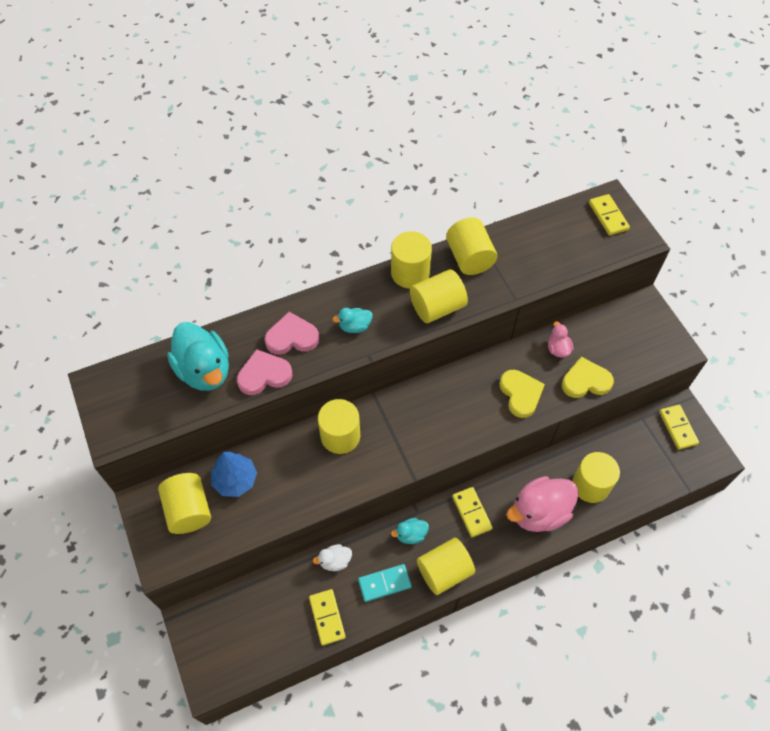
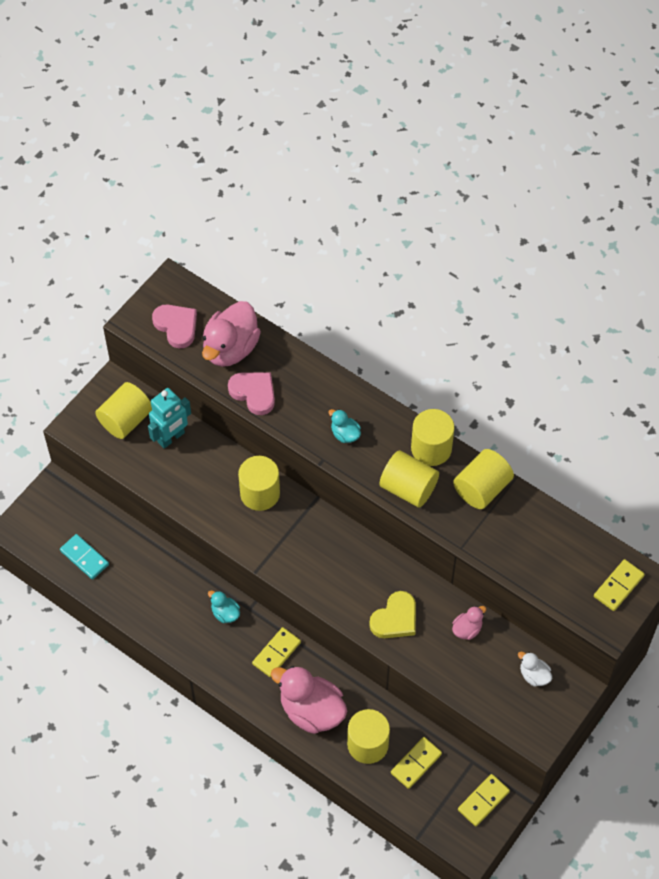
camera: 60 degrees right, 0 degrees up
(204, 370) = (230, 348): turquoise duck -> pink duck
(235, 480) = (171, 438): blue tree -> turquoise robot
(292, 337) = (303, 393): pink heart -> pink heart (176, 326)
(327, 617) = (114, 586): yellow domino -> yellow domino (416, 763)
(335, 561) = (166, 566): white duck -> white duck (534, 675)
(384, 583) = (169, 615): turquoise domino -> turquoise domino (84, 558)
(444, 571) = (207, 657): yellow cylinder -> none
(585, 381) = (446, 669): yellow heart -> none

